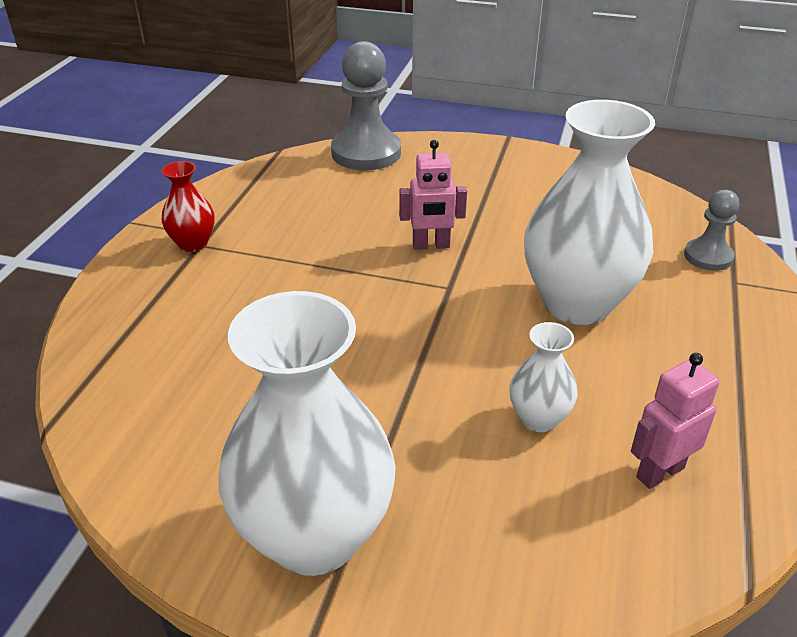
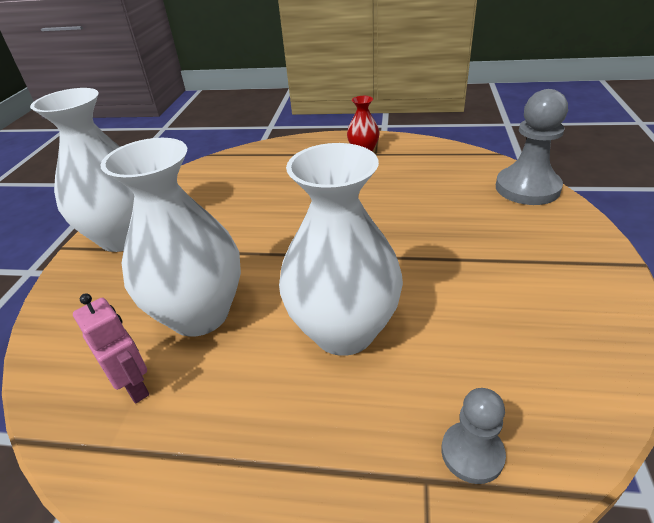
camera: 85 degrees right, 0 degrees up
(431, 245) = (401, 239): pink robot -> none
(538, 419) = (199, 314): white vase -> white vase, size x2.15

